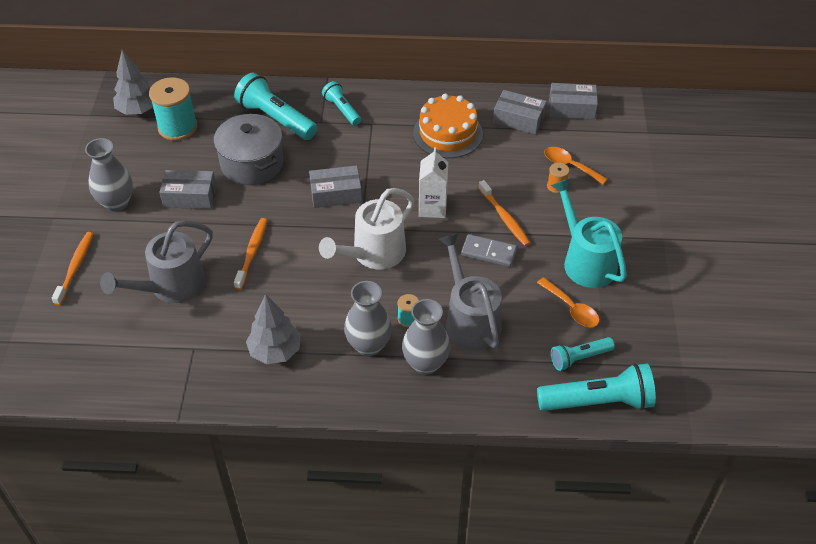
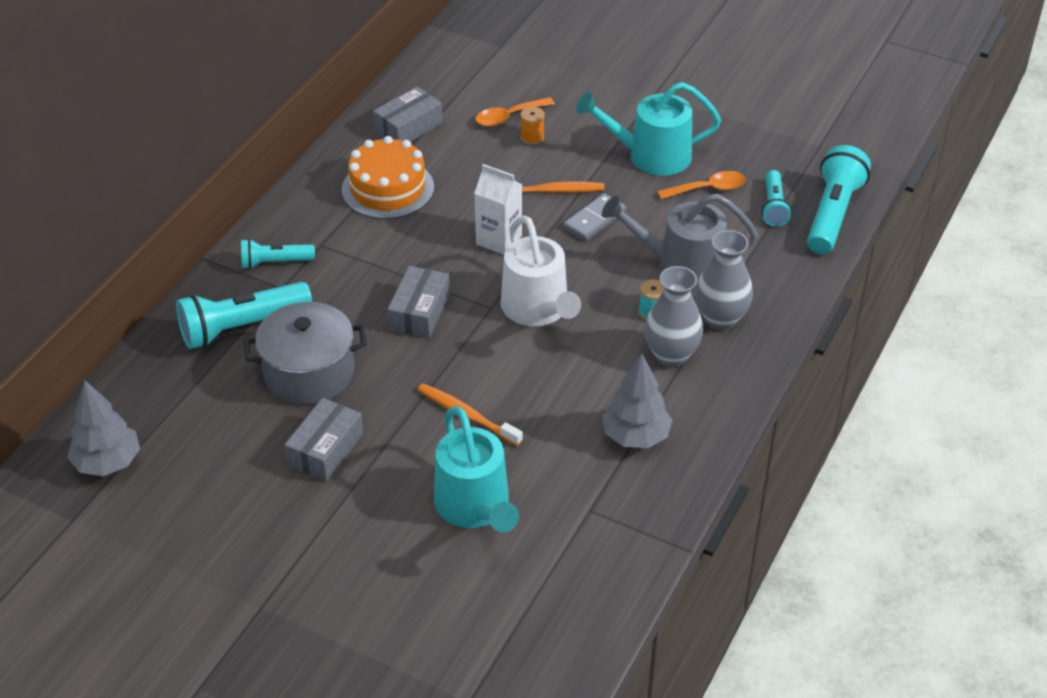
camera: 65 degrees left, 5 degrees down
(75, 267) = (376, 601): orange toothbrush -> none
(116, 203) = (282, 529): grey vase -> none
(171, 286) = (475, 507): grey watering can -> turquoise watering can
(177, 127) = (179, 429): turquoise spool -> none
(571, 108) = (422, 83): grey box -> none

